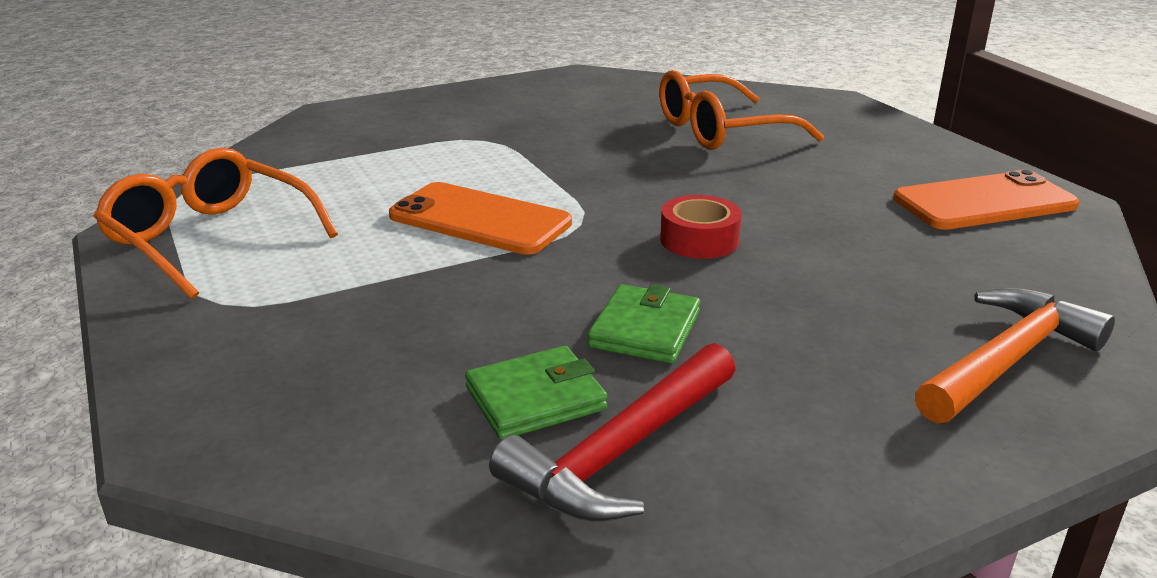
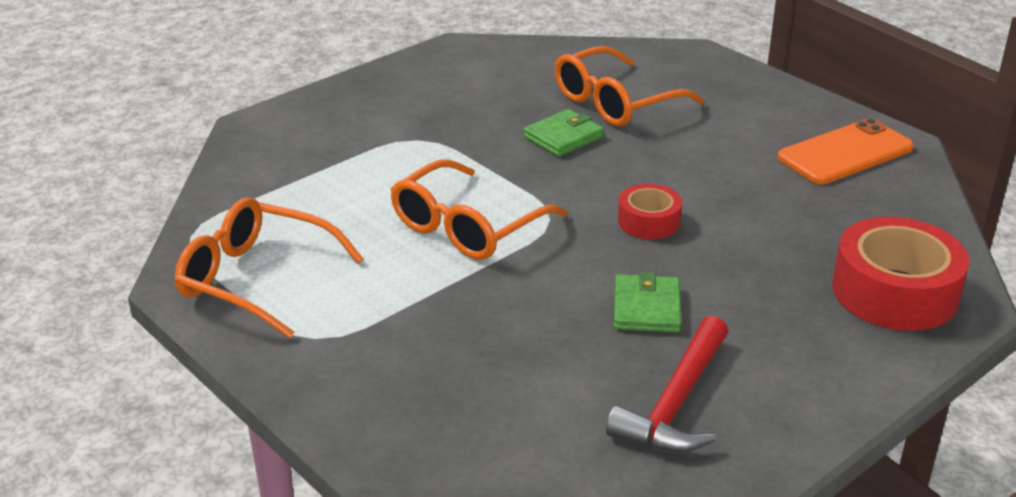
camera: 15 degrees left, 5 degrees up
(480, 220) = (467, 227): orange phone -> orange glasses
(535, 398) = (599, 375): green wallet -> green wallet (563, 137)
(1007, 360) = (895, 292): orange hammer -> red tape

